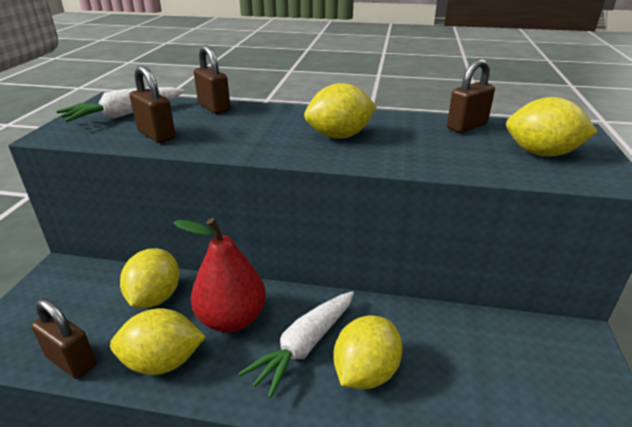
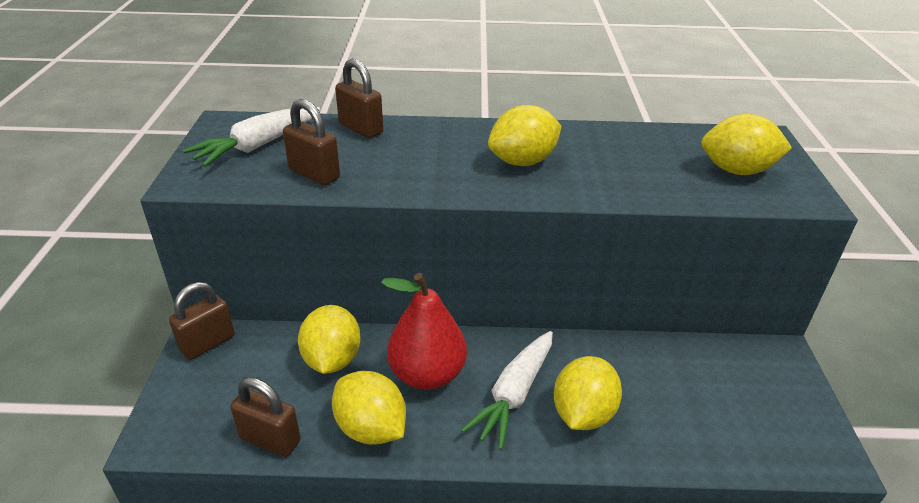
camera: 10 degrees left, 5 degrees up
(163, 362) = (371, 428): yellow lemon -> yellow lemon turned 60 degrees clockwise
(466, 126) = (653, 138): brown padlock -> brown padlock (207, 343)

